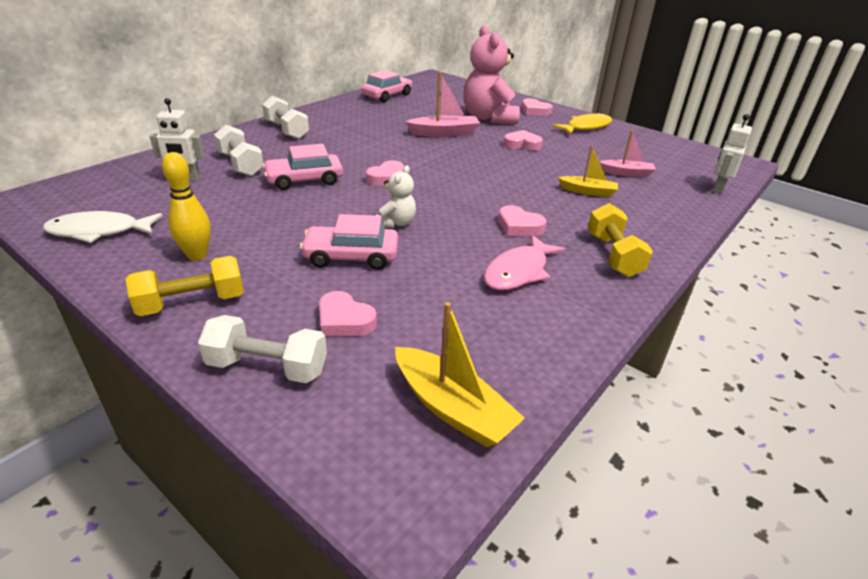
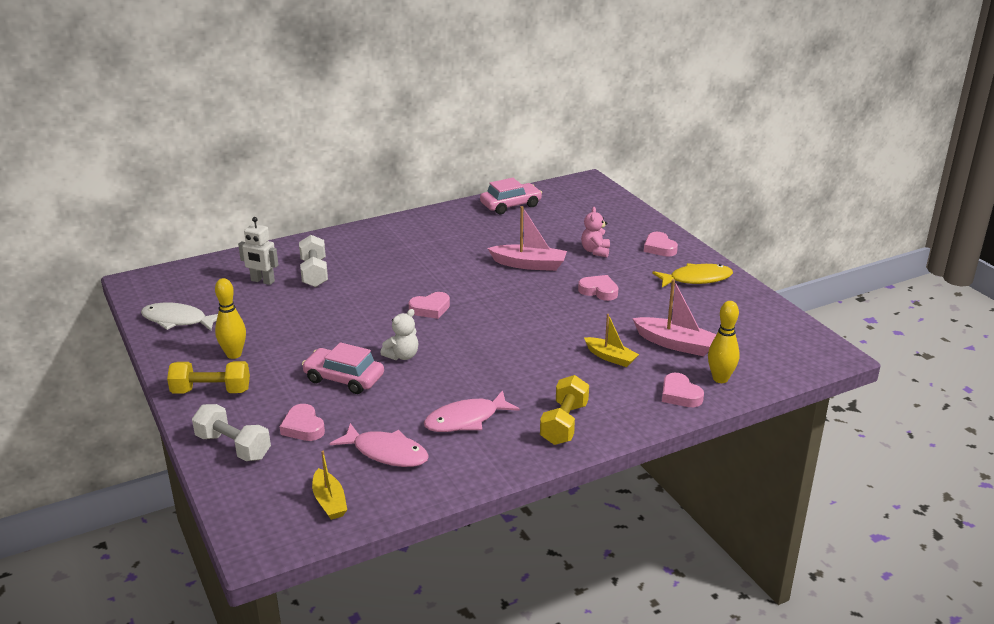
camera: 25 degrees right, 5 degrees down
(286, 130) = (378, 239): white dumbbell -> none
(304, 180) = (357, 298): pink car -> none
(452, 408) = (329, 502): yellow boat -> yellow boat, size x0.66
(468, 327) = (386, 453): none -> pink fish
(488, 118) = (595, 251): pink teddy bear -> pink teddy bear, size x0.48
(519, 226) = (506, 379): pink heart -> pink heart (680, 395)
(626, 173) = (676, 344): pink boat -> pink boat, size x1.51
(690, 193) = (720, 379): none -> yellow bowling pin
(718, 188) = (759, 379): white robot -> none

